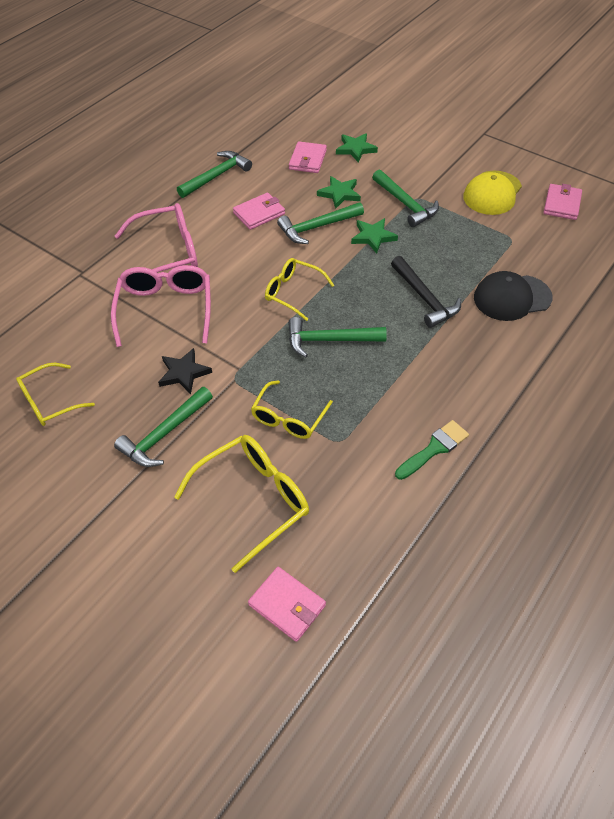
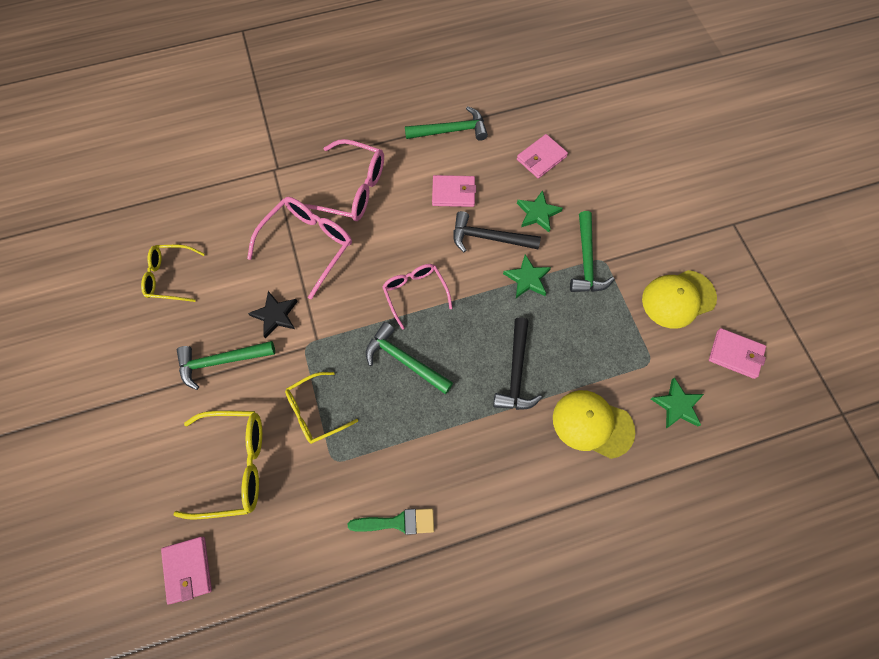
camera: 35 degrees right, 15 degrees up
(293, 292) = (415, 293): yellow glasses -> pink glasses
(317, 227) = (489, 238): green hammer -> black hammer
(355, 149) = (594, 171): green star -> green star (677, 405)
(512, 298) = (592, 424): black cap -> yellow cap
(562, 204) = (735, 354): pink wallet -> pink wallet turned 60 degrees clockwise

